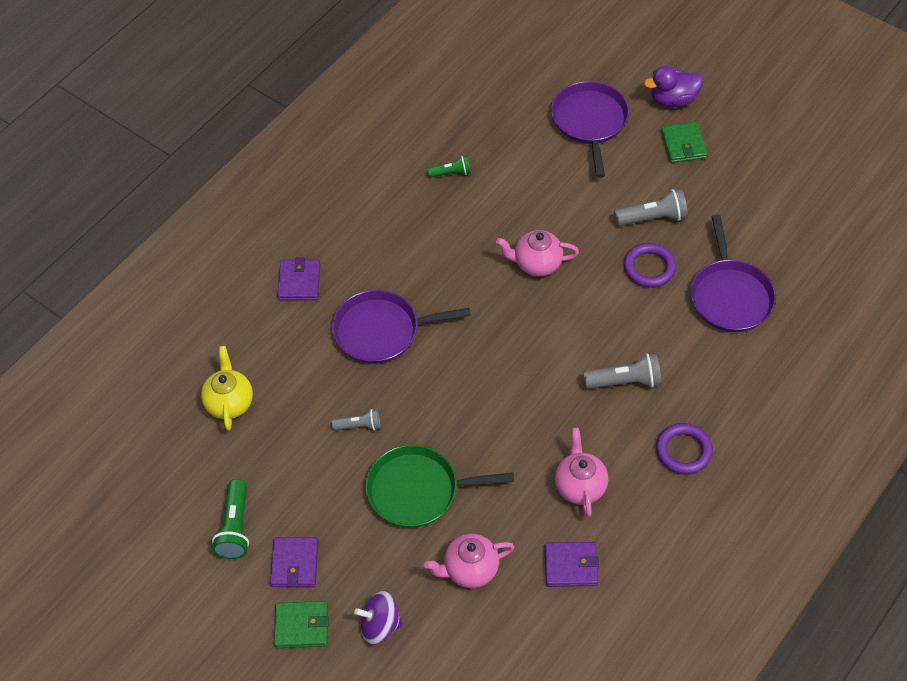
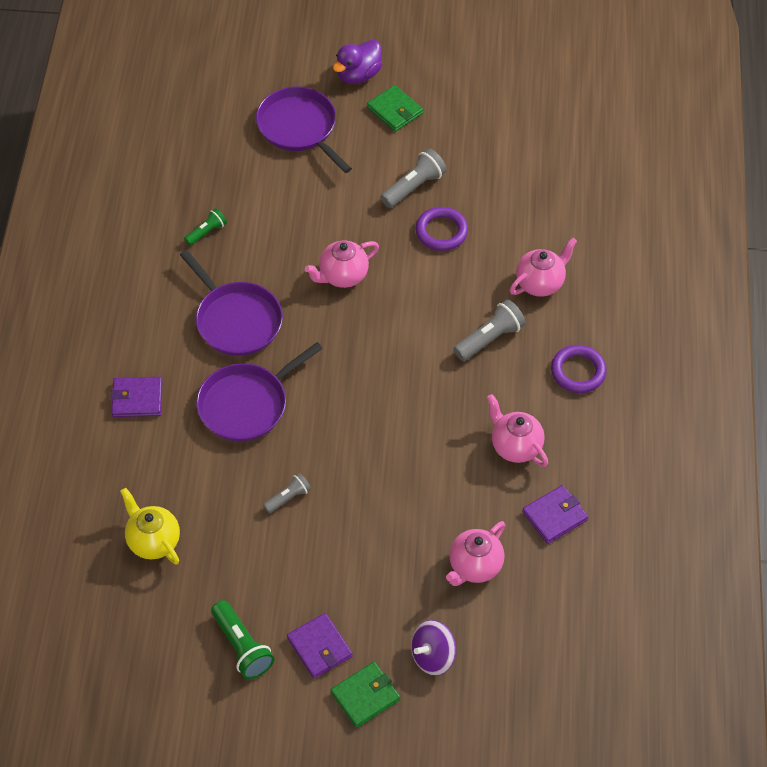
camera: 35 degrees left, 0 degrees up
(299, 282) = (137, 399): purple wallet -> purple wallet turned 60 degrees counterclockwise
(418, 490) = (381, 524): green pan -> none
(705, 356) = (540, 283): none -> pink teapot
(730, 296) = (525, 222): purple pan -> purple pan (236, 320)

